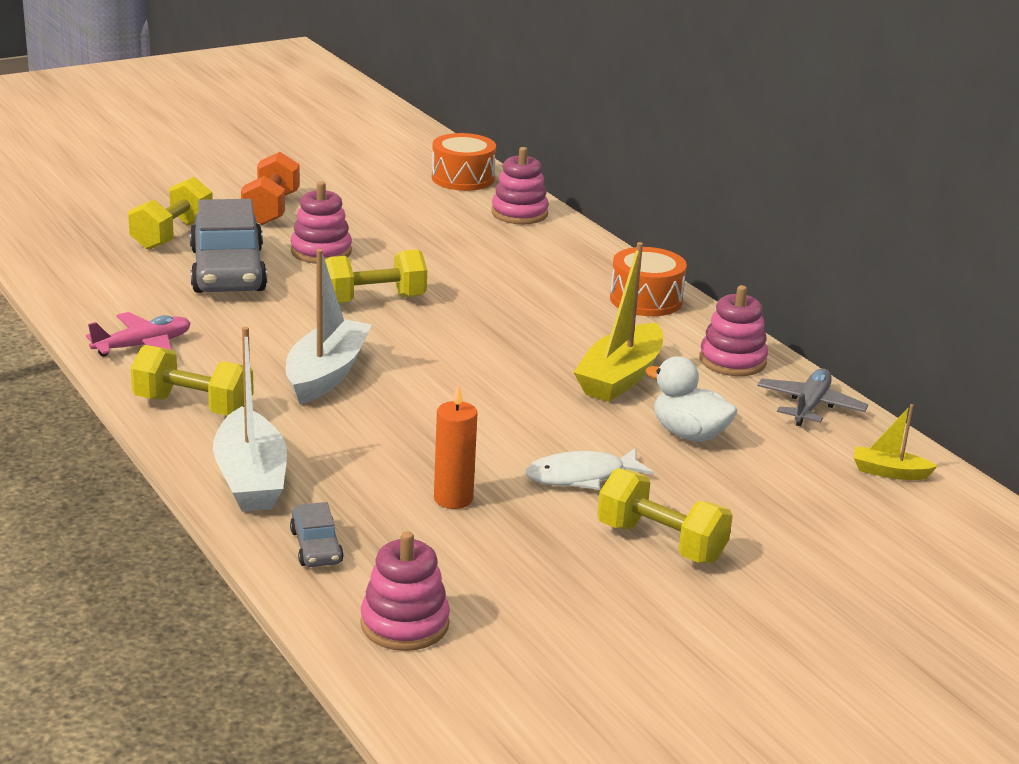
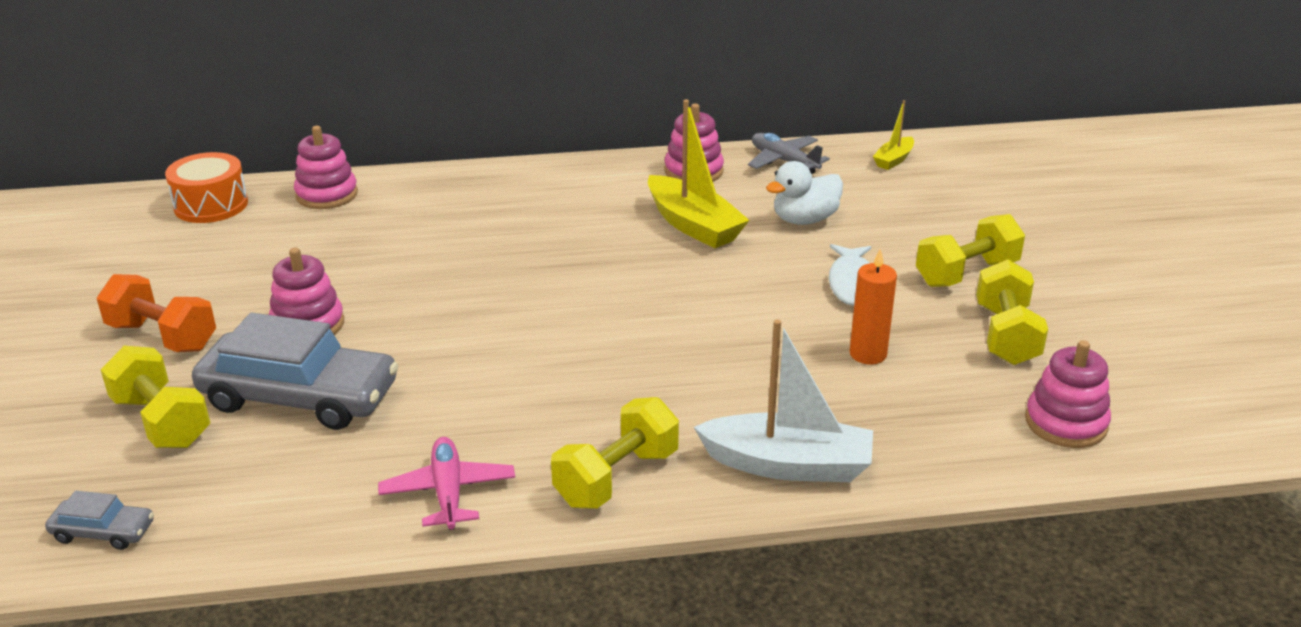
camera: 65 degrees left, 5 degrees up
(316, 547) = (929, 447): grey car -> grey car (103, 532)
(326, 374) = (596, 377): white boat -> none
(373, 300) = (451, 316): yellow dumbbell -> yellow dumbbell (1006, 335)
(646, 300) = (559, 179): orange drum -> none

